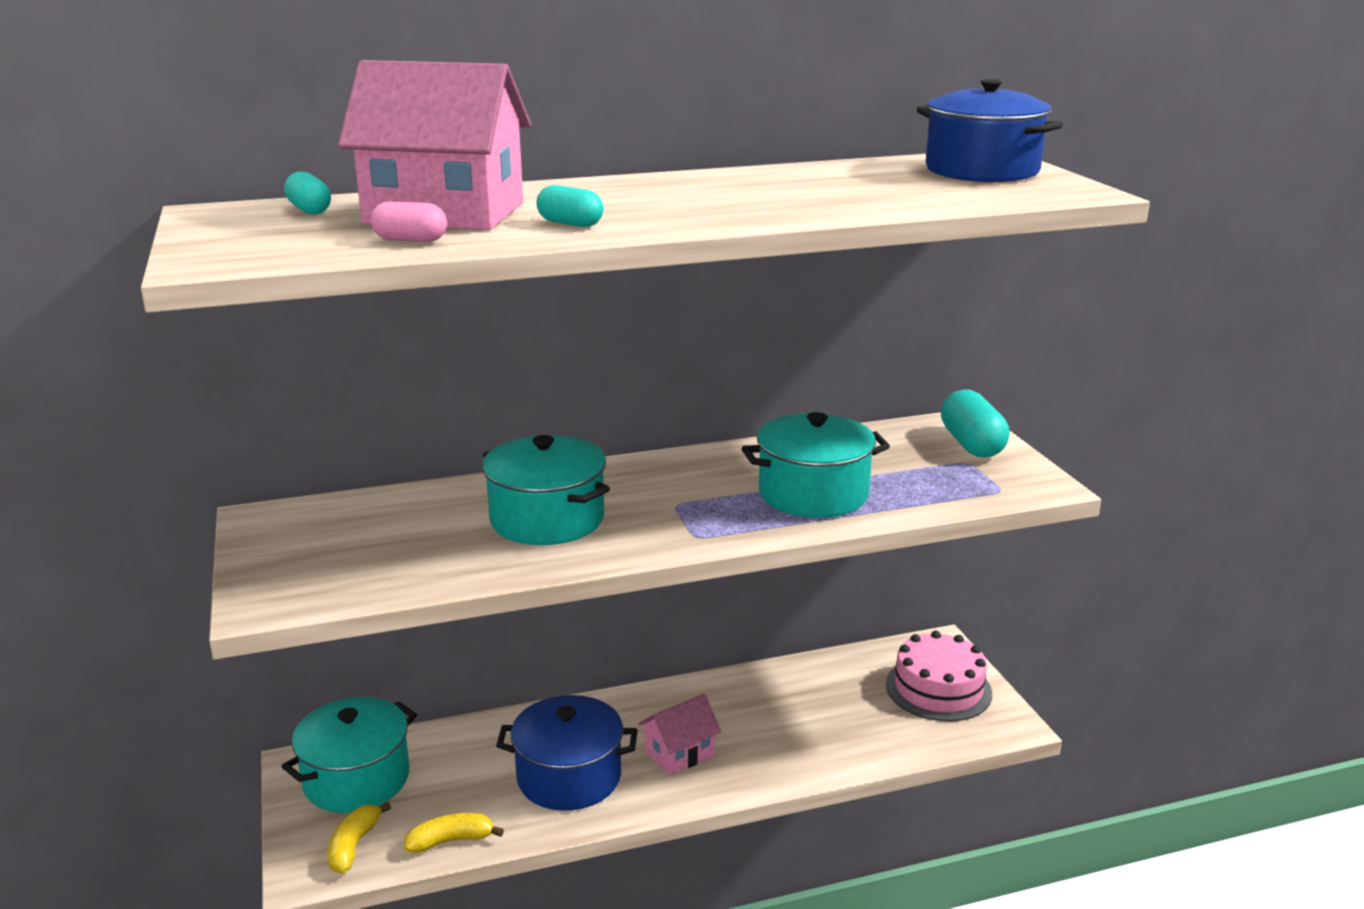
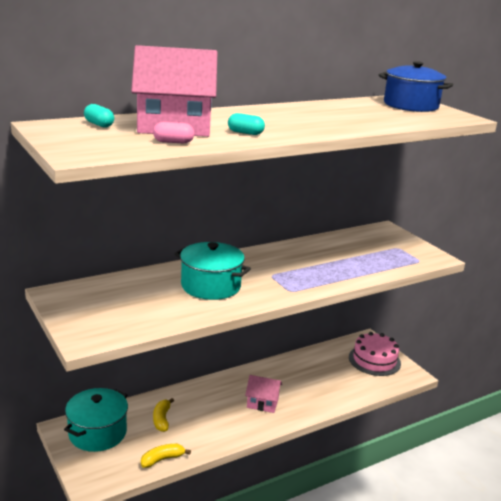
camera: 15 degrees left, 0 degrees up
(353, 846) = (111, 468): yellow banana -> yellow banana (162, 419)
(569, 777) = (211, 420): blue pot -> none
(679, 753) = (262, 403): pink house -> pink house turned 60 degrees clockwise
(813, 494) = (335, 266): turquoise pot -> none
(972, 444) = (395, 239): turquoise capsule -> none

